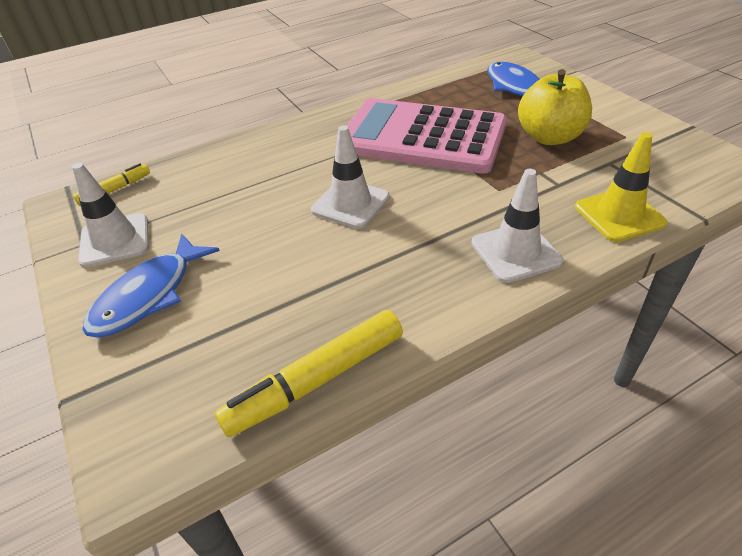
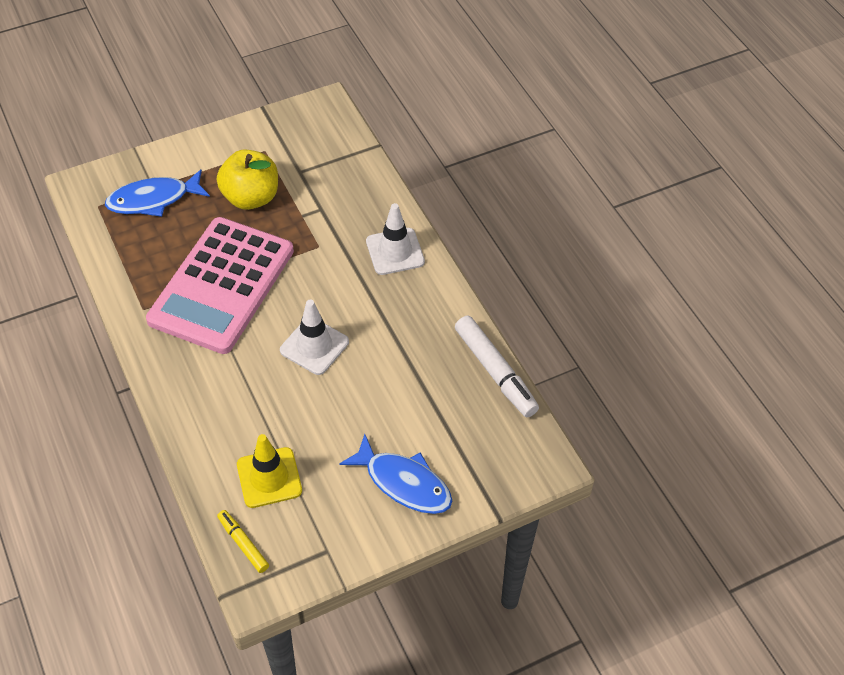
camera: 90 degrees left, 10 degrees up
(115, 240) = (328, 524): white traffic cone -> none
(316, 380) = (495, 372): yellow marker -> white marker
(619, 215) = (366, 186): yellow traffic cone -> yellow traffic cone (269, 478)

